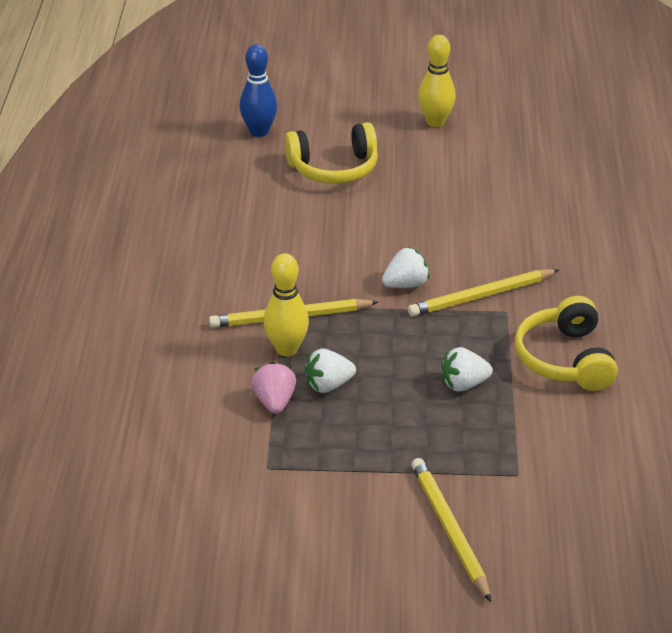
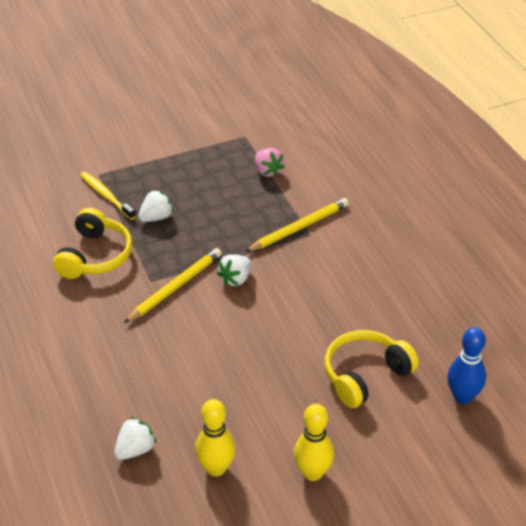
camera: 155 degrees right, 5 degrees up
(286, 349) = (285, 205): yellow bowling pin -> yellow bowling pin (216, 468)
(328, 385) = (242, 191): white strawberry -> white strawberry (135, 449)
(450, 530) = (125, 136): yellow pencil -> none
(519, 436) = (106, 196): none -> yellow toothbrush
(565, 359) = (95, 256): yellow headphones -> yellow headphones turned 45 degrees clockwise

